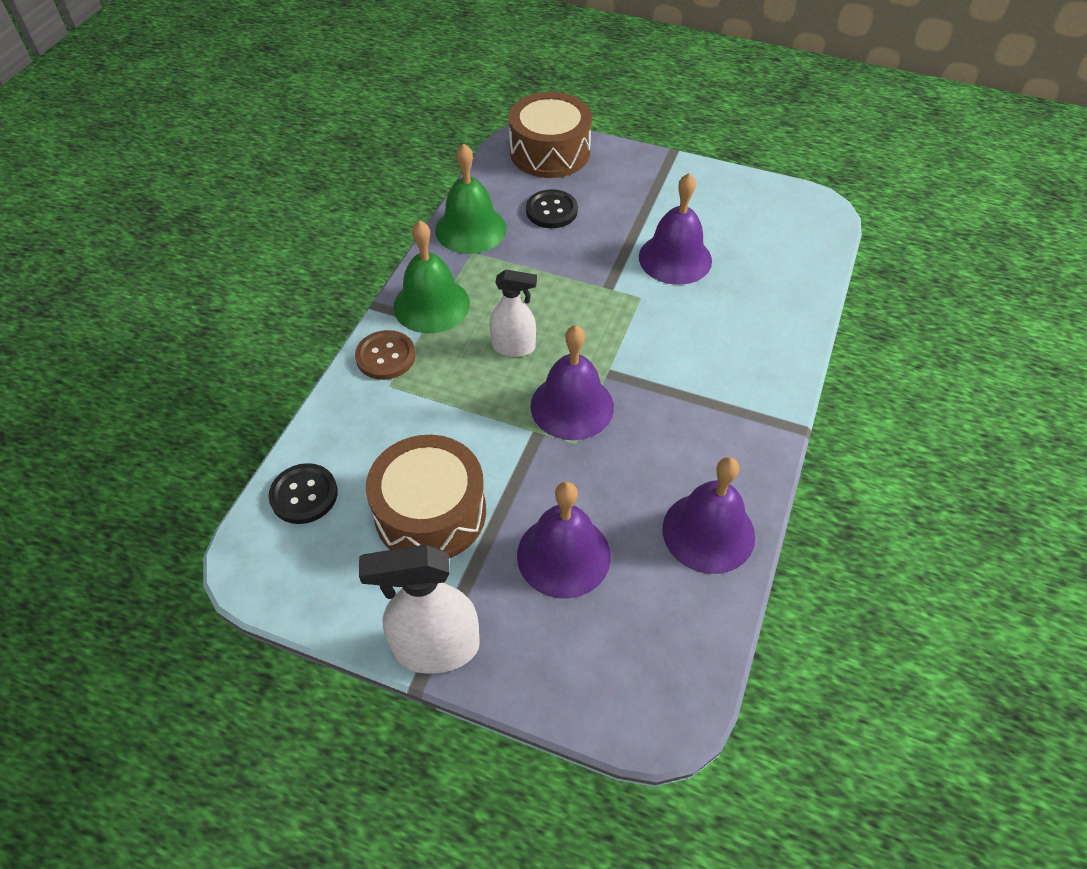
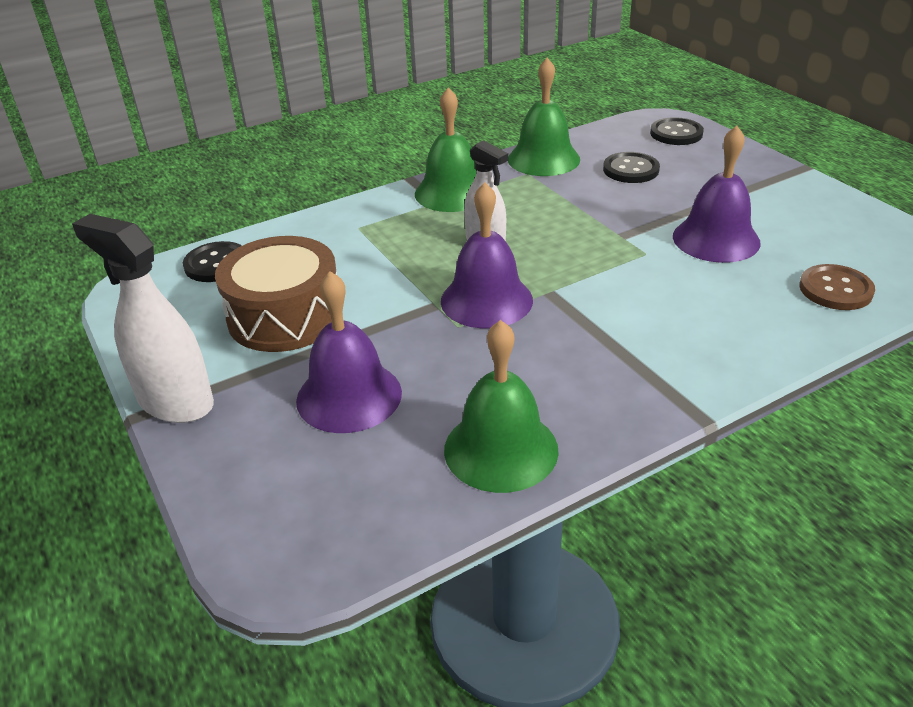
camera: 40 degrees right, 15 degrees down
(386, 356) = (378, 210): brown button -> brown button (835, 289)
(550, 152) = (676, 133): brown drum -> black button
(708, 532) = (501, 449): purple bell -> green bell

